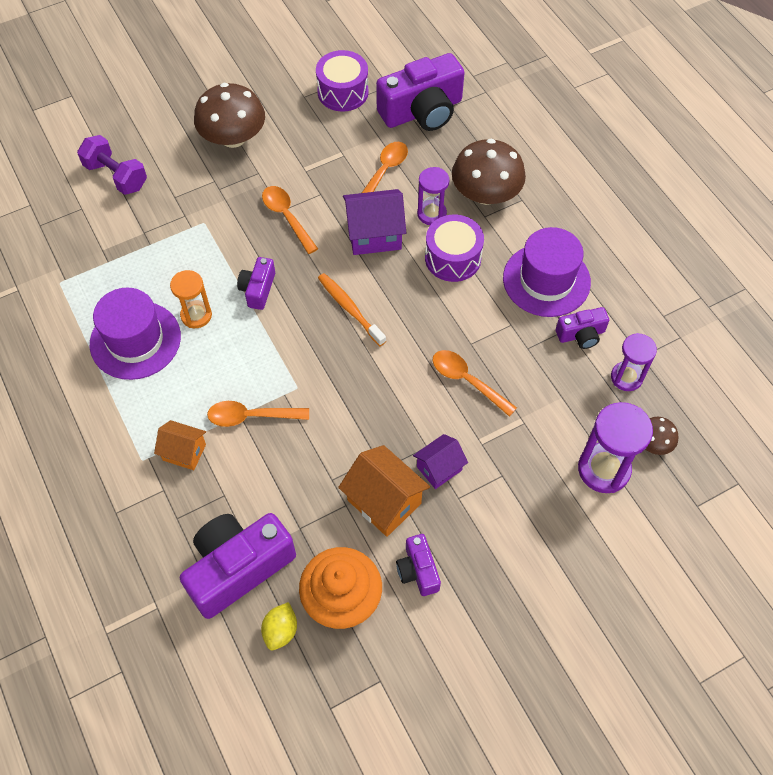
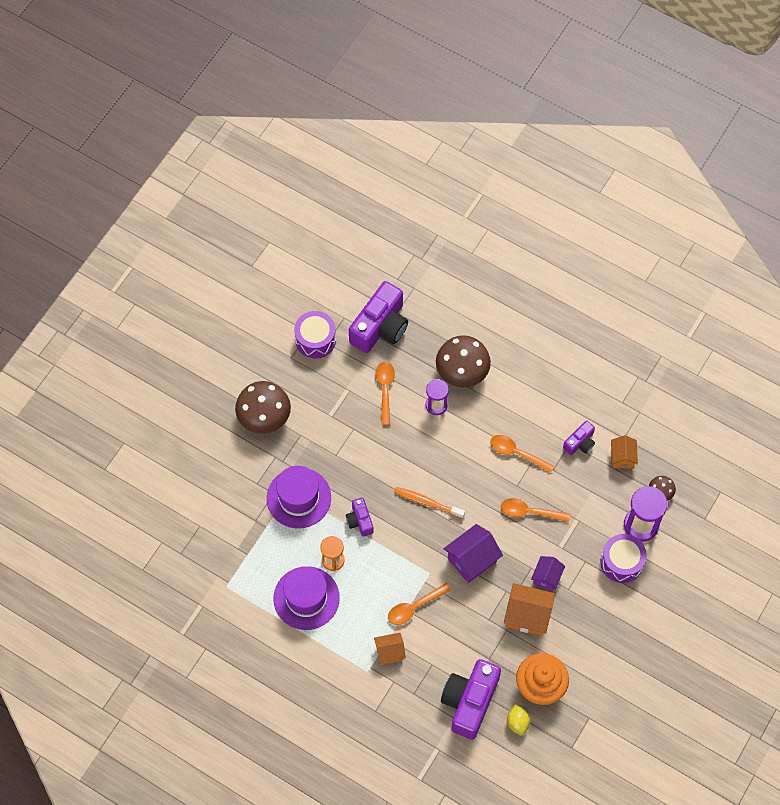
camera: 30 degrees left, 5 degrees up
(116, 176) = (205, 489): purple dumbbell -> none
(287, 217) = (343, 458): orange spoon -> orange spoon (516, 453)
(374, 235) = (409, 441): purple house -> purple house (472, 560)
(418, 570) = (571, 645): purple camera -> none
(453, 258) = (469, 431): purple drum -> purple drum (621, 562)
(546, 280) = (537, 415): purple hat -> purple hat (298, 498)
(626, 377) = (622, 457): purple hourglass -> orange house

